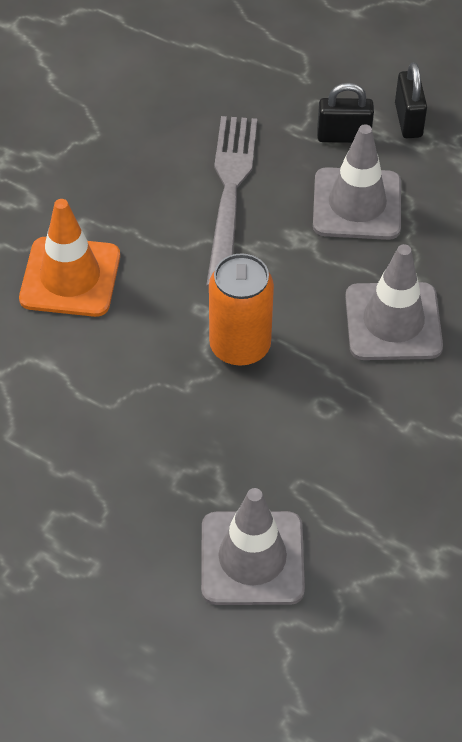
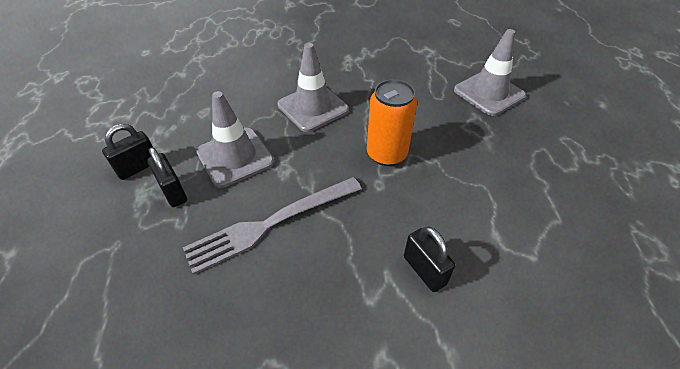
camera: 125 degrees left, 5 degrees down
(70, 277) = (424, 270): orange traffic cone -> black padlock

